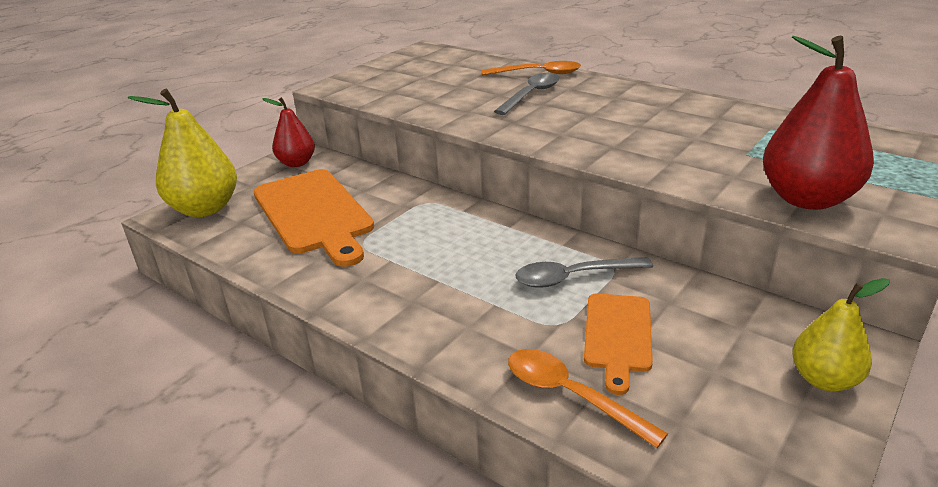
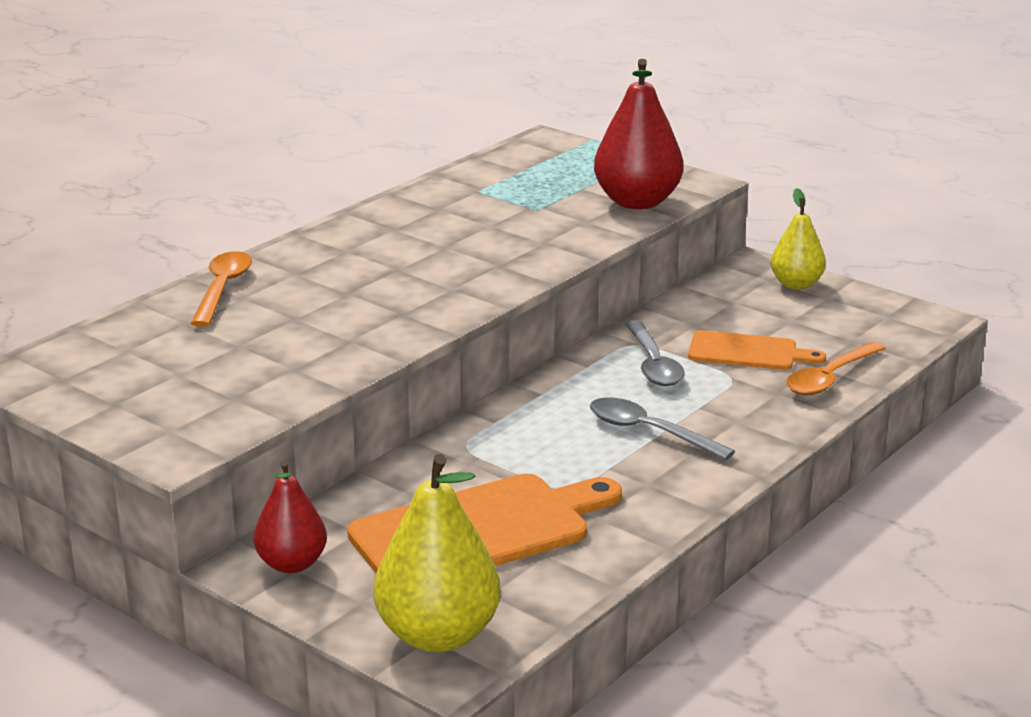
camera: 90 degrees left, 5 degrees down
(531, 95) = (310, 297): grey spoon -> grey spoon (649, 432)

